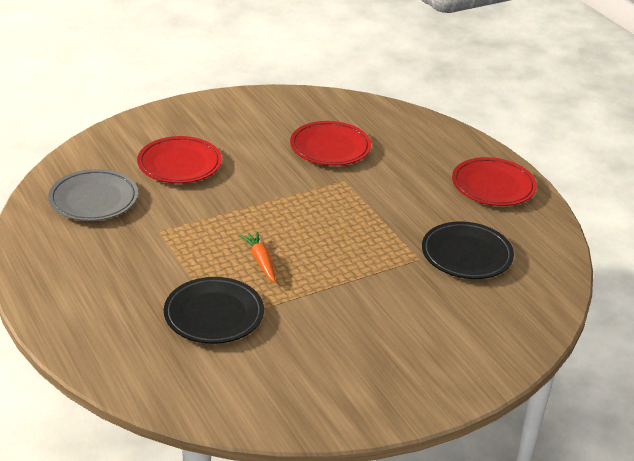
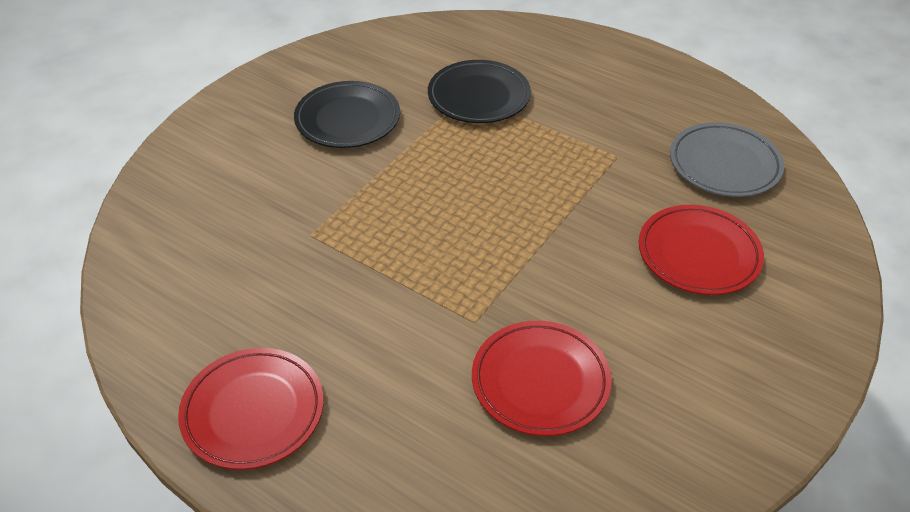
camera: 155 degrees right, 10 degrees up
(261, 261) = (482, 163): orange carrot -> none
(466, 255) = (254, 264): black plate -> black plate (347, 119)

